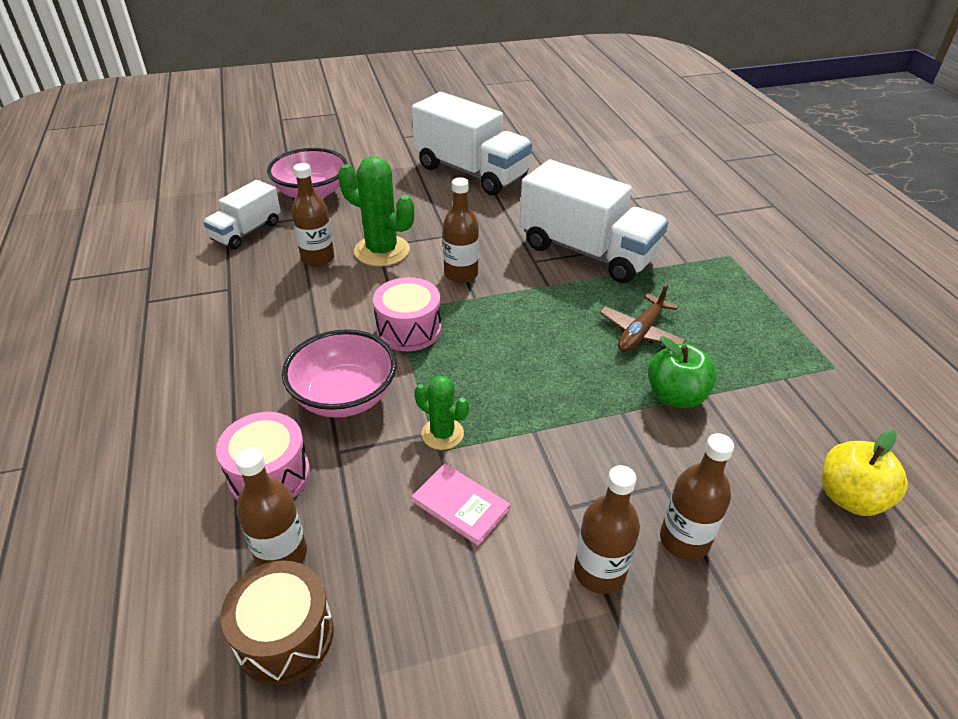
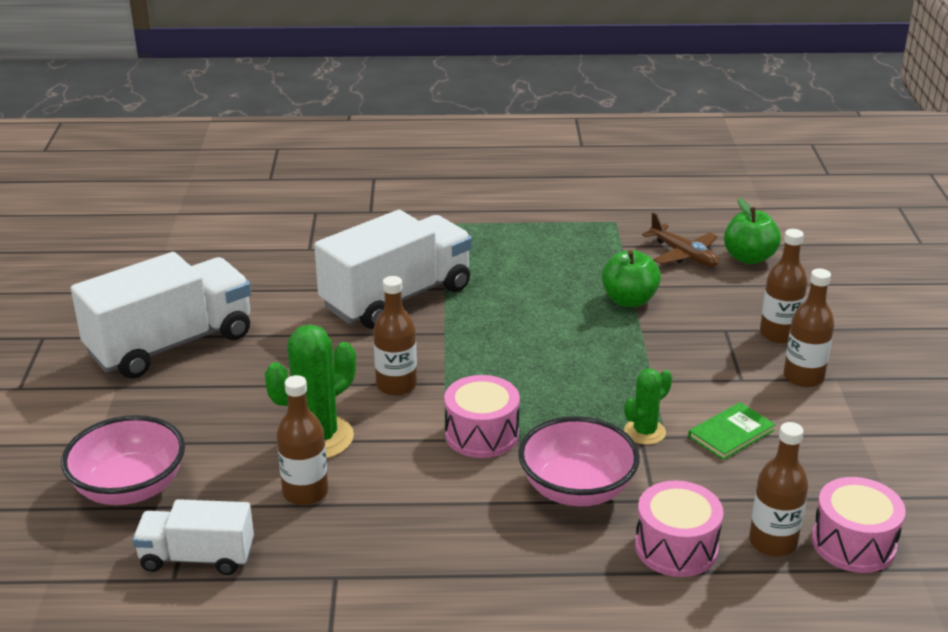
camera: 75 degrees left, 10 degrees down
(247, 231) = (197, 557): white truck -> white truck turned 135 degrees clockwise
(285, 635) = (853, 543): brown drum -> pink drum
(460, 505) = (731, 433): pink book -> green book
(640, 332) = (540, 297): brown plane -> brown plane (683, 255)
(850, 497) = (749, 258): yellow apple -> green apple

